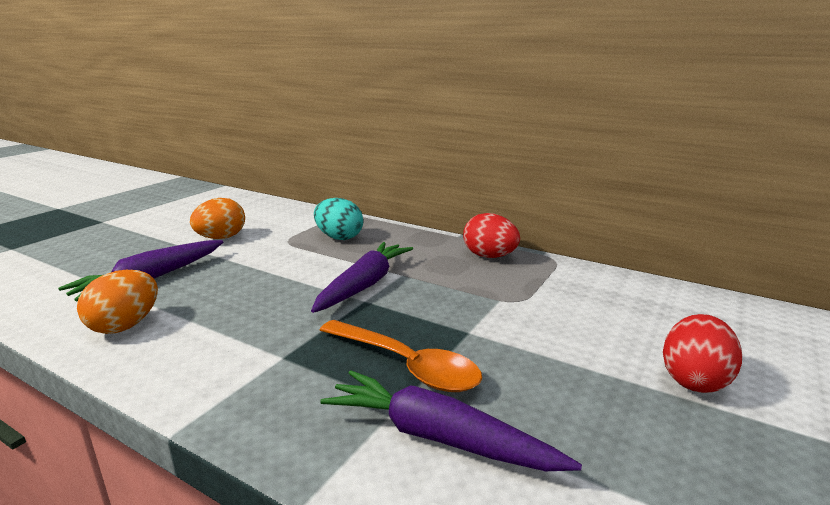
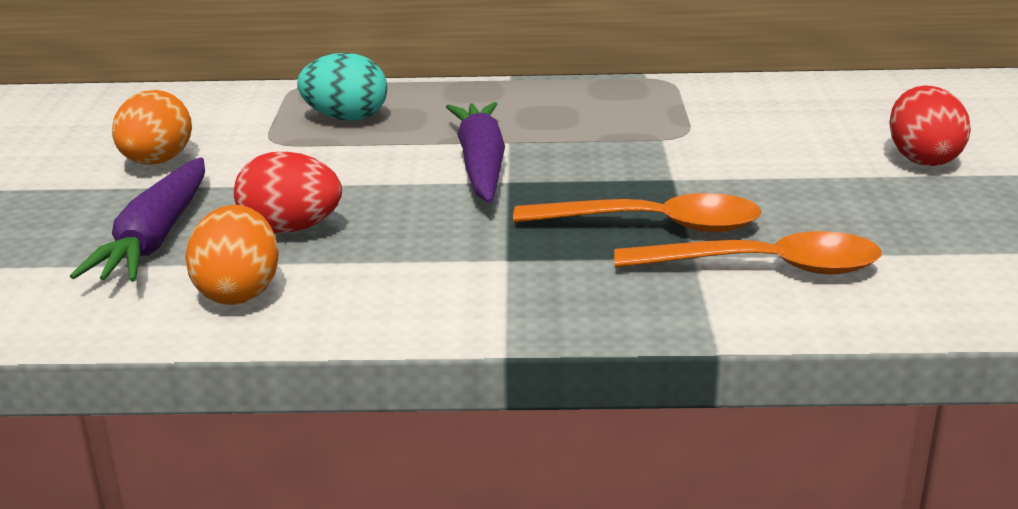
camera: 30 degrees left, 5 degrees up
(438, 437) = (765, 267): purple carrot -> orange spoon
(489, 256) = (587, 94): red egg -> red egg (291, 229)

